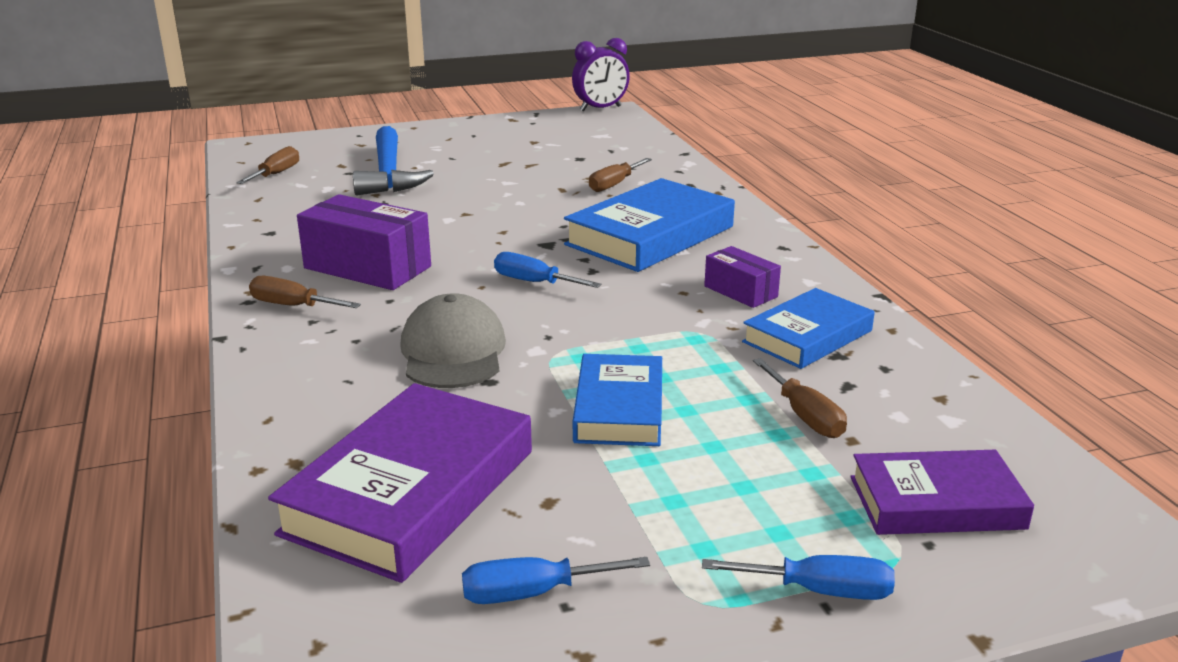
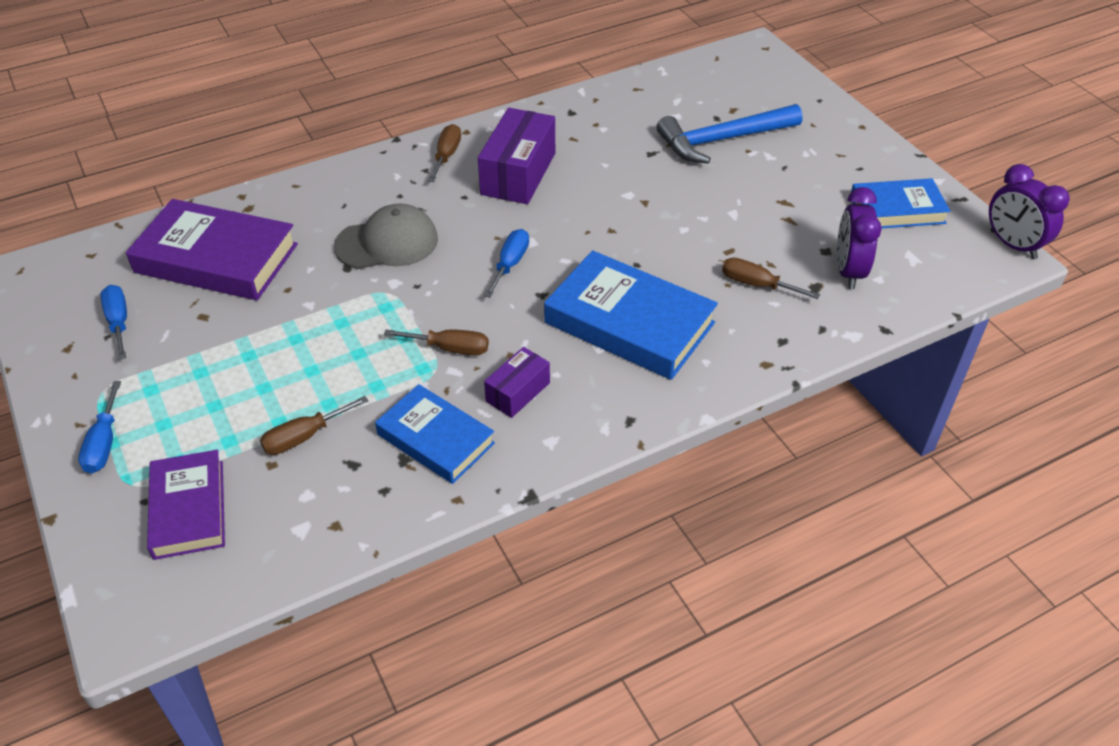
camera: 80 degrees right, 20 degrees up
(276, 174) = (695, 82): brown screwdriver -> brown screwdriver (450, 348)
(610, 154) = (848, 271): none -> purple clock
(619, 408) = (312, 335): blue book -> blue book (897, 210)

